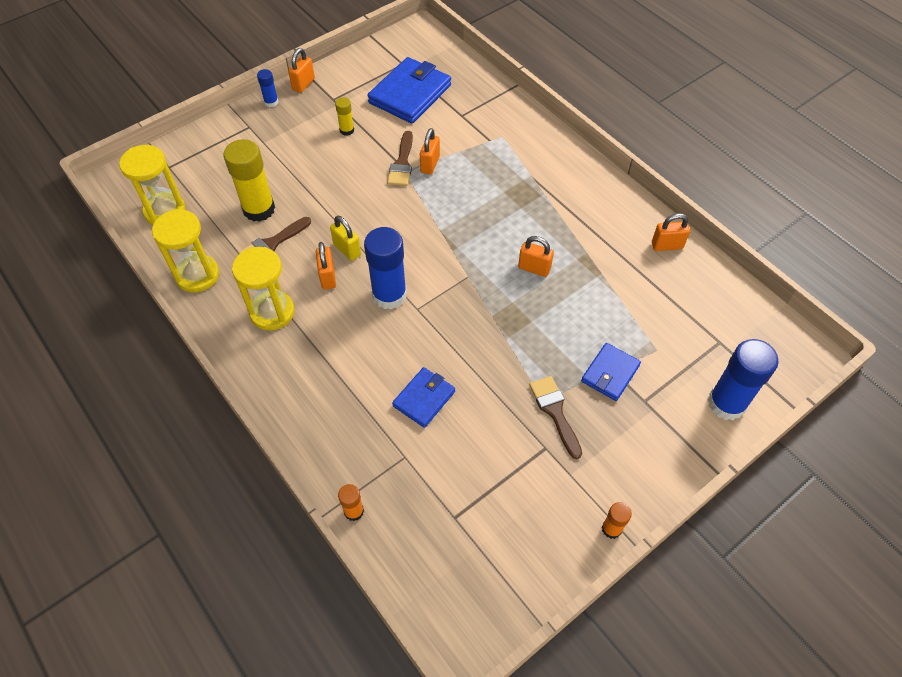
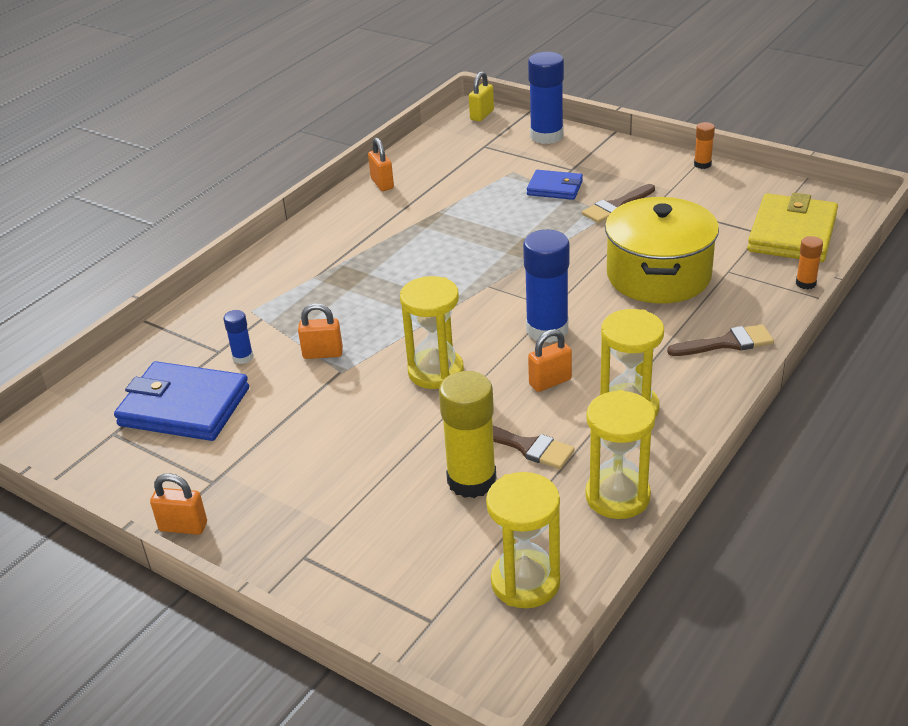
camera: 105 degrees left, 20 degrees down
(271, 102) = (237, 550): blue glue stick -> blue glue stick (243, 357)
(347, 130) = (280, 445): yellow glue stick -> none
(347, 250) = (499, 379): yellow padlock -> yellow padlock (482, 115)
(376, 218) = (436, 372): none -> yellow hourglass
(402, 163) = (329, 377): brown brush -> brown brush (727, 343)
(424, 399) = (658, 275): blue wallet -> yellow pot
(439, 546) = (792, 233): none -> yellow wallet
(534, 268) = (453, 248): orange padlock -> none

